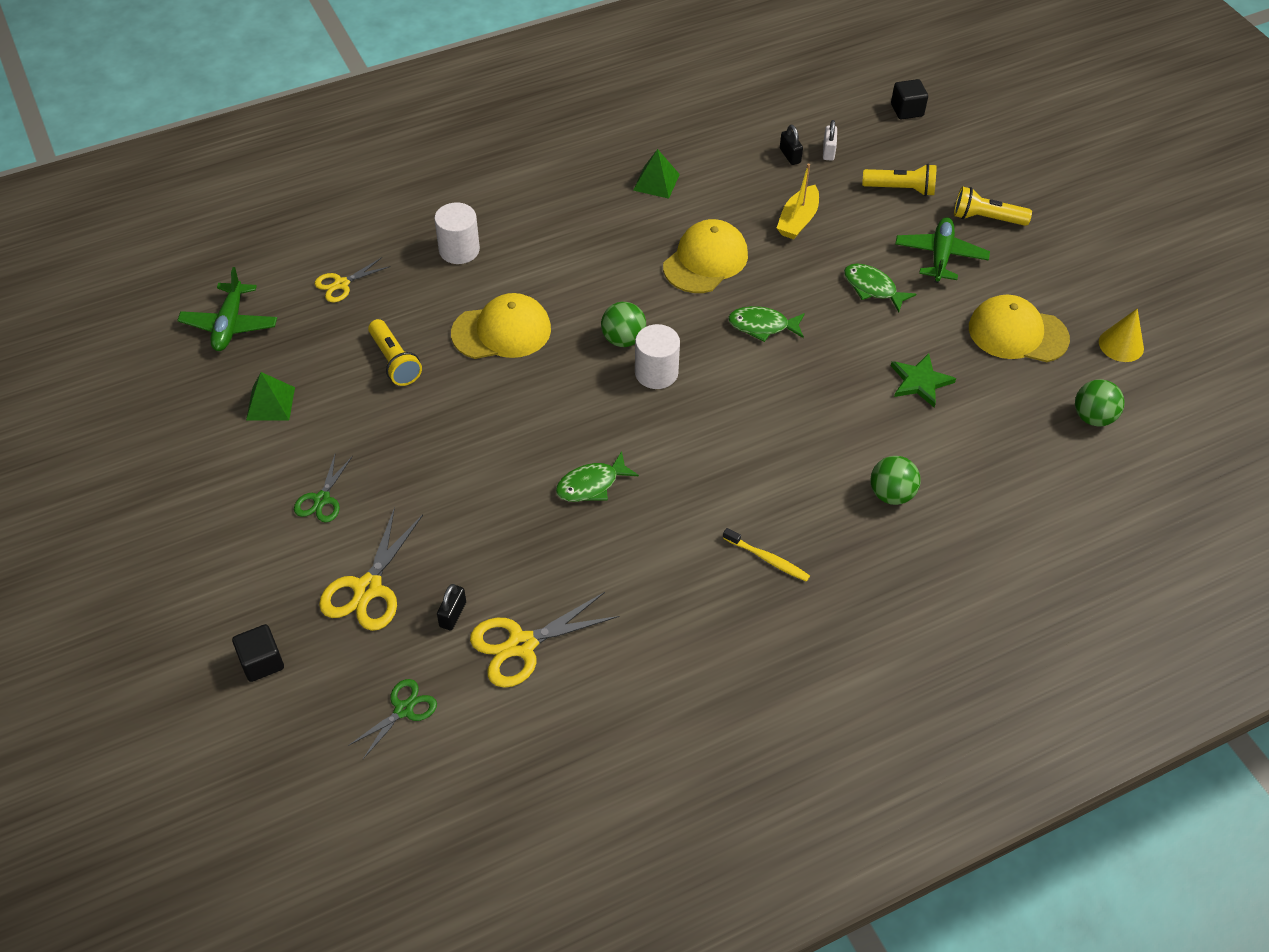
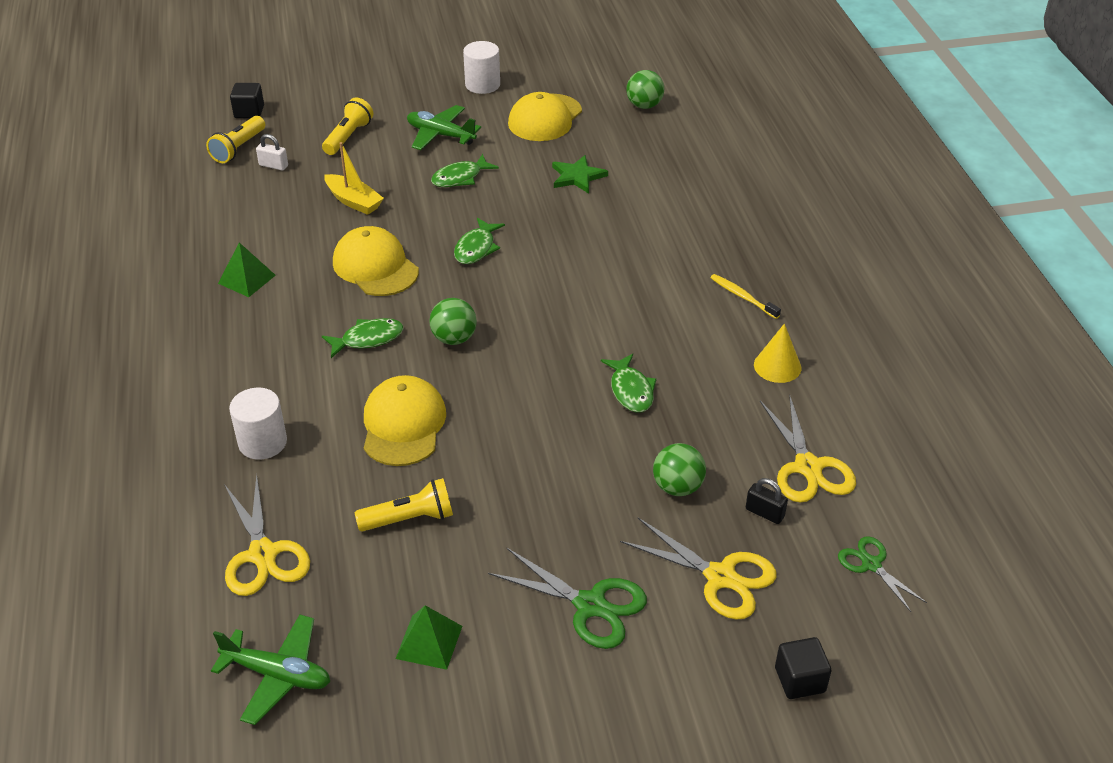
camera: 75 degrees left, 10 degrees down
(322, 499) = (590, 605): green scissors -> green scissors, size x1.63
(341, 284) = (263, 554): yellow scissors -> yellow scissors, size x1.63
(603, 281) = (368, 339): none -> green fish
(656, 373) = (507, 324): white cylinder -> white cylinder (482, 85)
(768, 559) = (742, 297): yellow toothbrush -> yellow toothbrush turned 90 degrees counterclockwise
(790, 156) = (264, 189): black padlock -> none
(891, 494) = (691, 217): green ball -> green ball (677, 487)
(986, 218) = (409, 103): yellow flashlight -> yellow flashlight (238, 148)
(1121, 345) = (577, 76): yellow cone -> yellow cone (777, 366)

